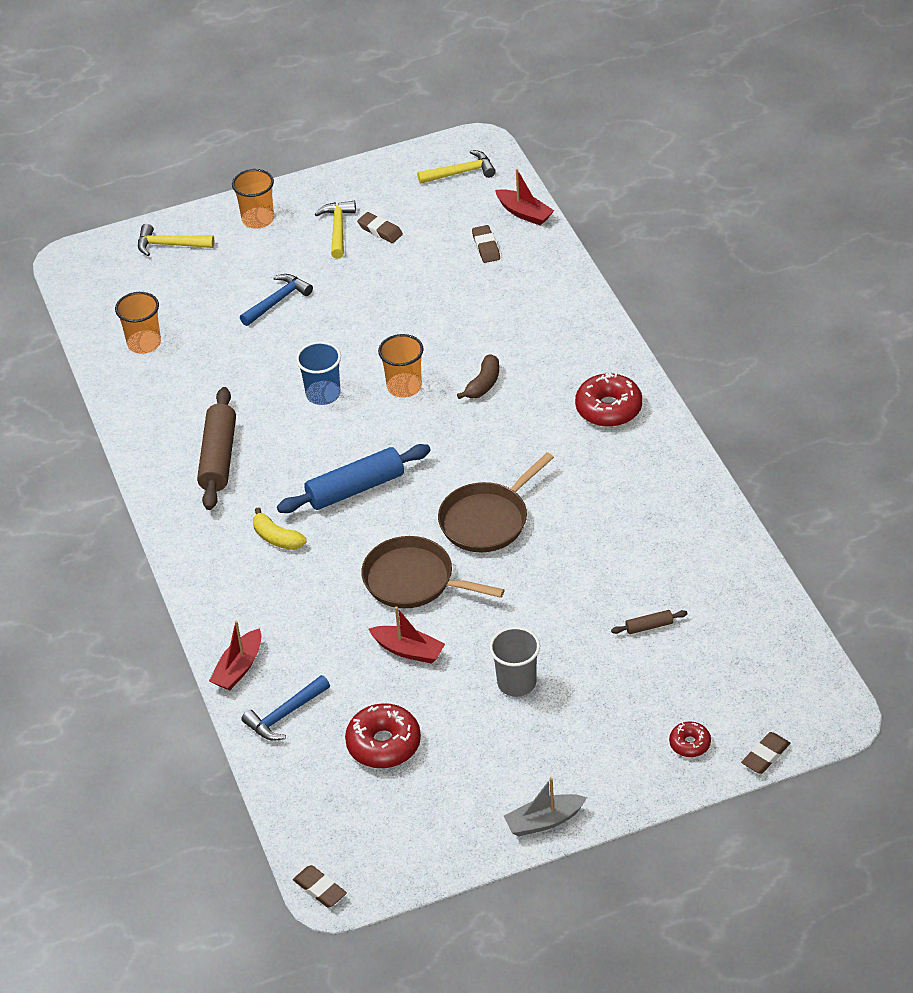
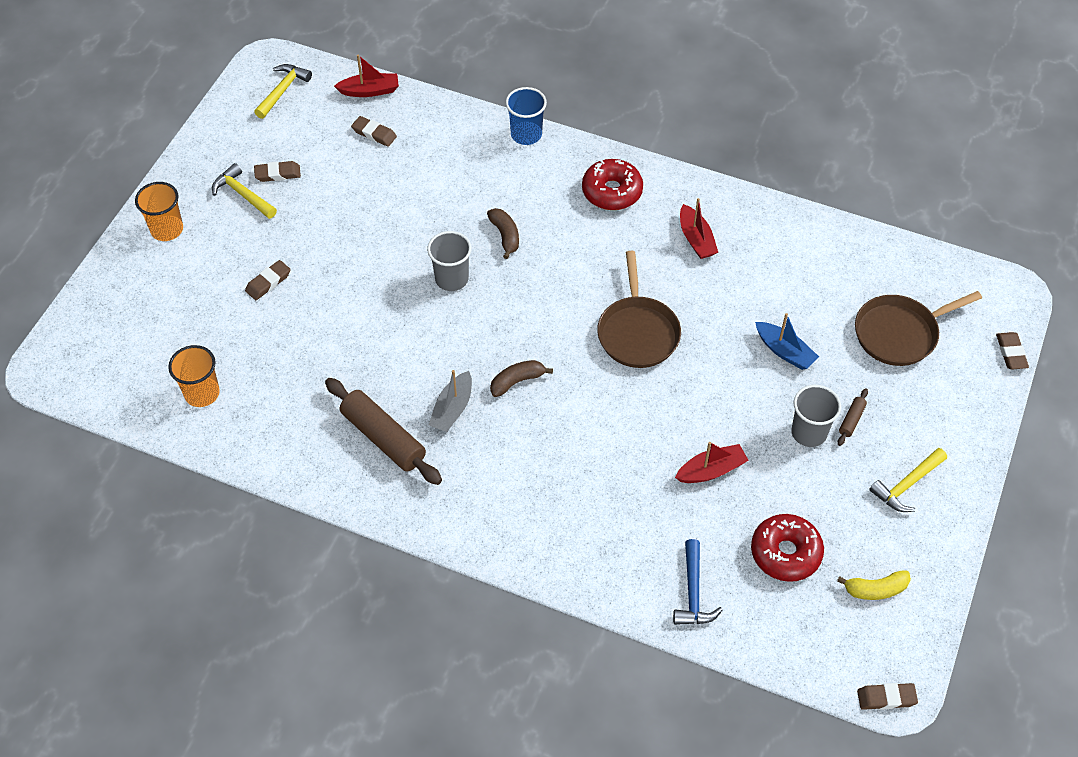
camera: 50 degrees left, 10 degrees up
(170, 245) = (118, 299): yellow hammer -> yellow hammer (907, 485)
(239, 668) = (614, 586): red boat -> red boat (696, 239)
(277, 301) = (268, 282): blue hammer -> brown eraser
(277, 538) = (510, 464): yellow banana -> yellow banana (875, 589)
(323, 394) = (399, 328): blue cup -> blue cup (526, 134)
(355, 488) = (517, 381): blue rolling pin -> brown banana
(404, 387) = (451, 279): orange cup -> grey cup
(413, 580) = (646, 416): brown pan -> brown pan (899, 333)
(544, 821) = (952, 514): grey boat -> grey boat (452, 409)
(580, 615) = (784, 351): none -> blue boat
(649, 626) = (835, 324): brown rolling pin -> brown rolling pin (851, 420)
(690, 744) = (961, 383): red donut -> none

